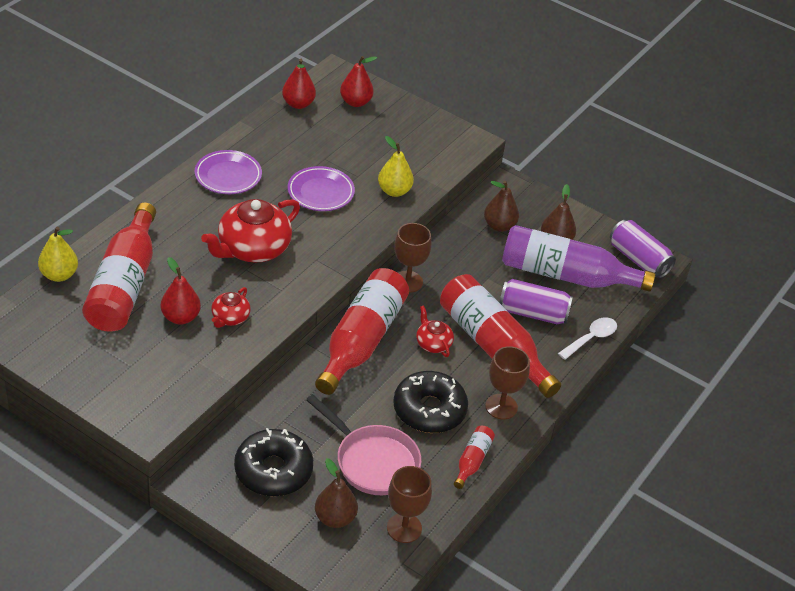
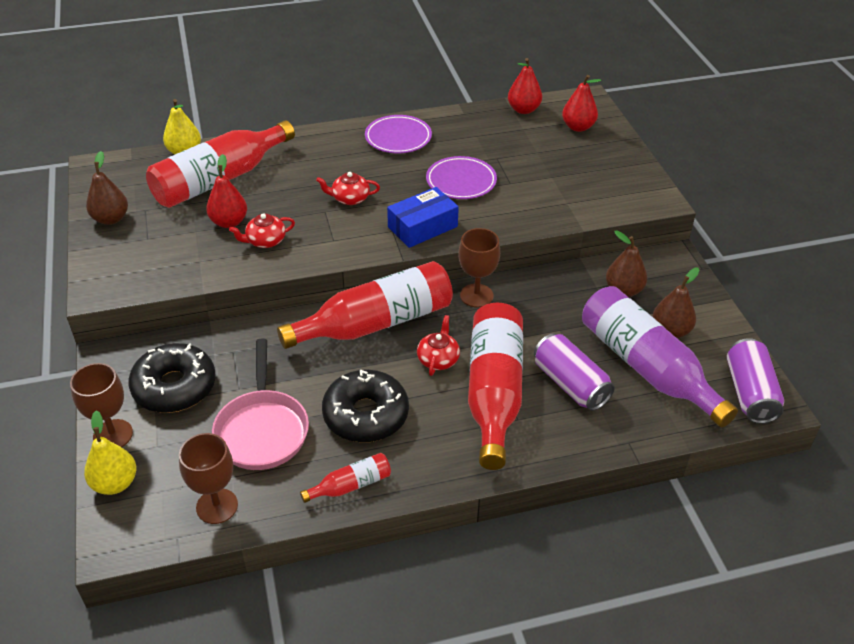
camera: 45 degrees right, 0 degrees up
(252, 248) = (350, 198): red teapot -> red teapot, size x0.51
(335, 245) = (422, 227): none -> blue box
(335, 518) = (172, 458): brown pear -> brown pear (111, 219)
(394, 191) = (530, 208): yellow pear -> yellow pear (115, 483)
(501, 407) = (438, 452): brown goblet -> brown goblet (113, 435)
(591, 338) = (608, 440): white spoon -> none

